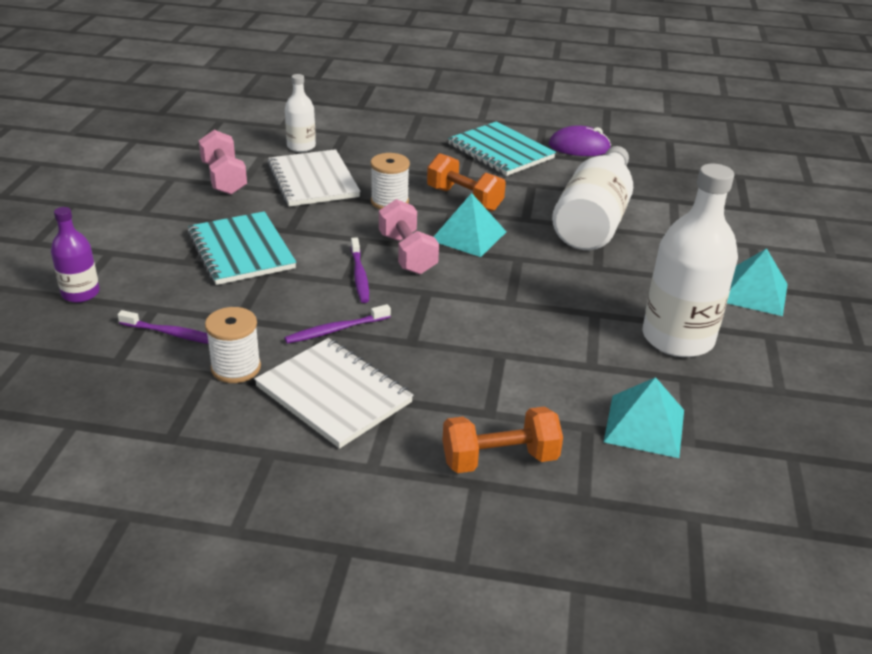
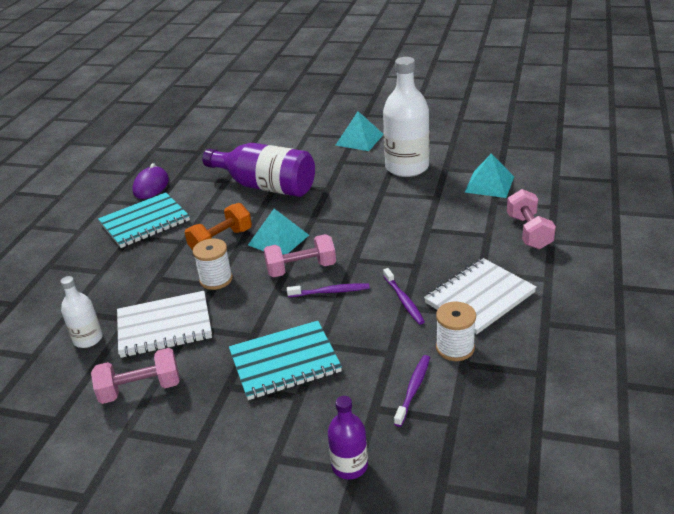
camera: 80 degrees left, 0 degrees up
(499, 459) = (528, 232): orange dumbbell -> pink dumbbell
(594, 220) = (266, 186): white bottle -> purple bottle

